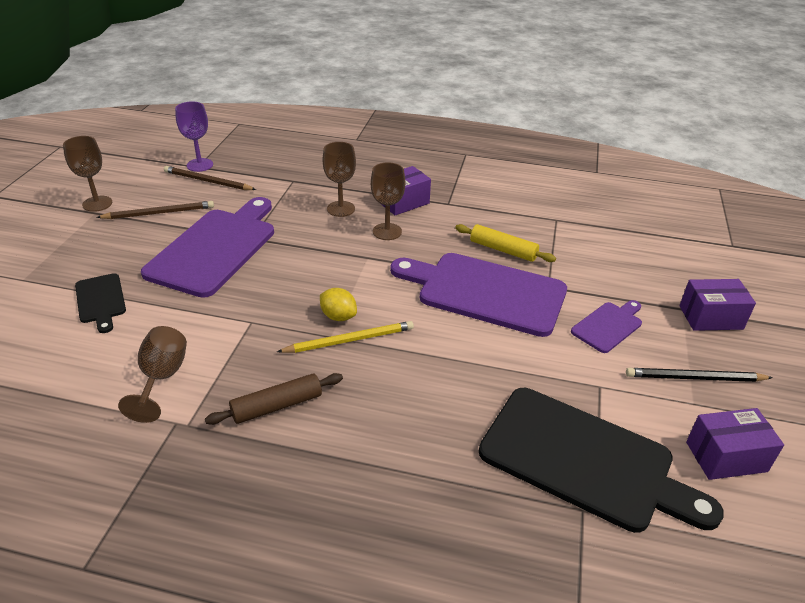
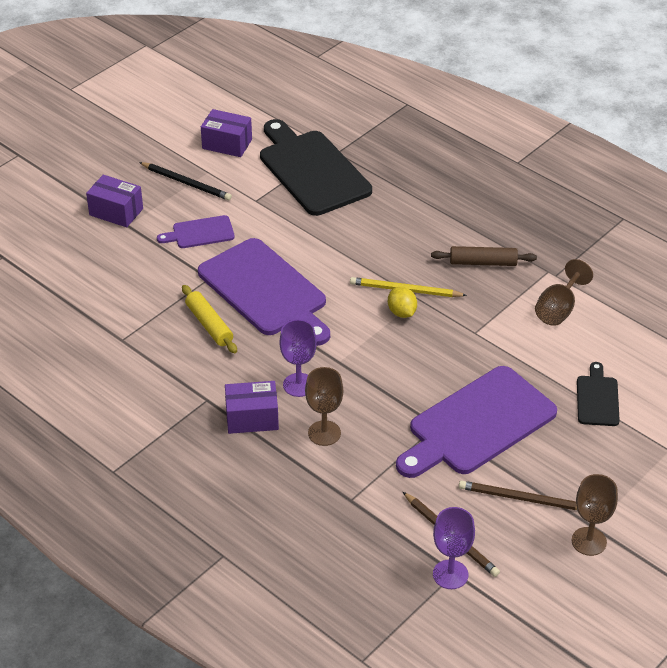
camera: 150 degrees left, 5 degrees up
(387, 231) = (299, 385): brown goblet -> purple goblet

